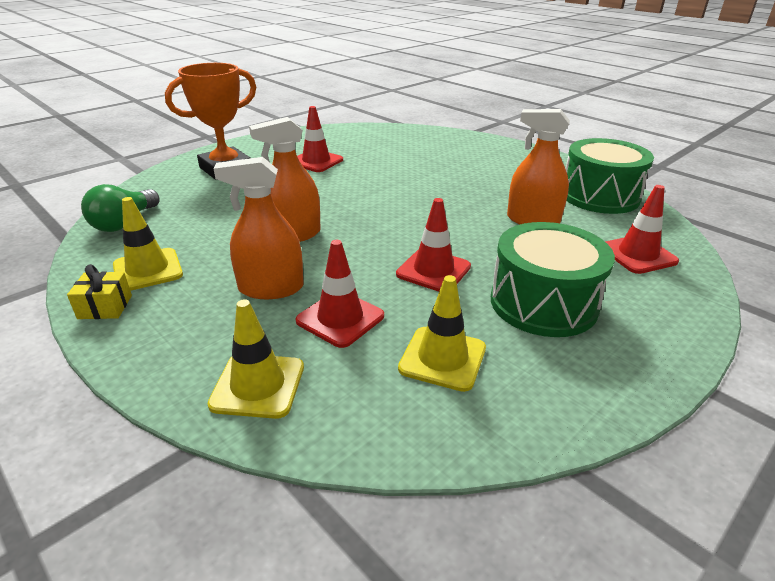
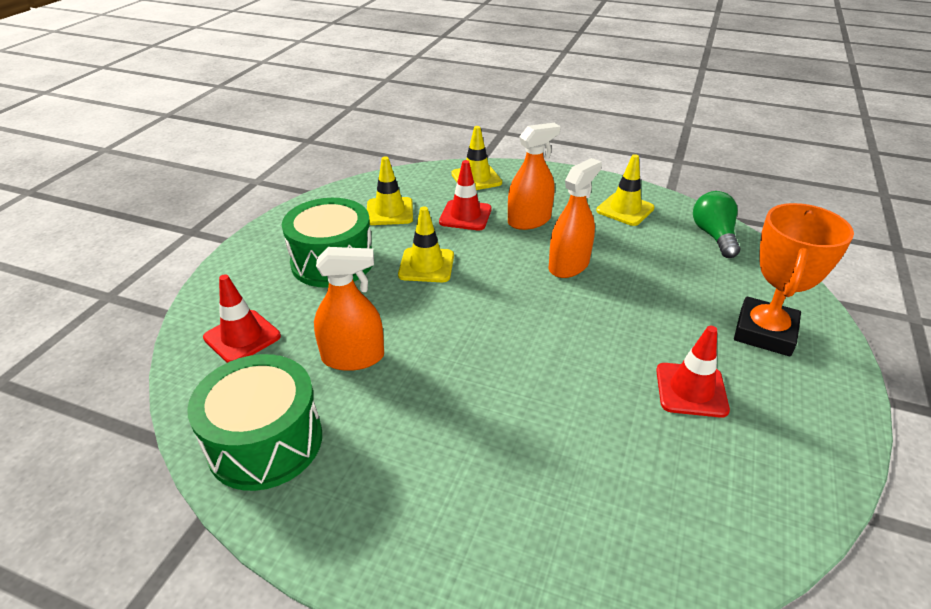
camera: 155 degrees right, 5 degrees up
(105, 307) = (608, 186): yellow gift -> none
(433, 270) = (426, 265): red traffic cone -> yellow traffic cone

